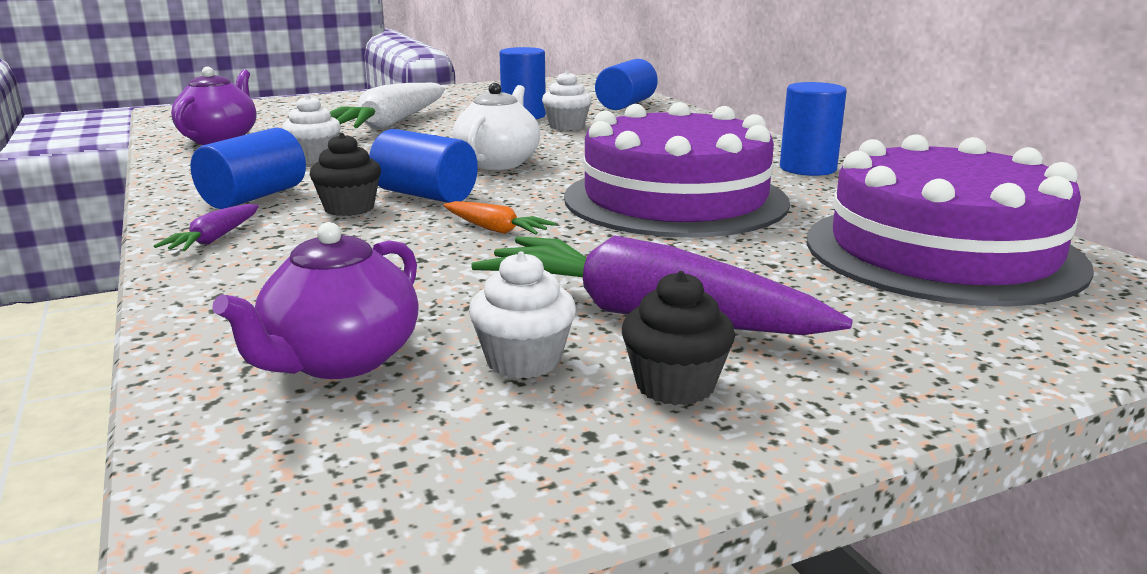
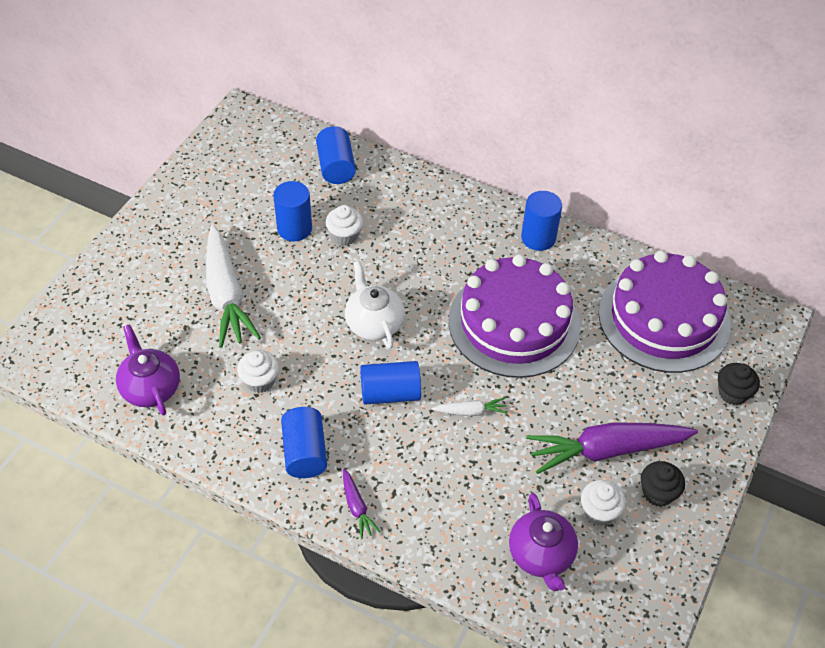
camera: 40 degrees left, 30 degrees up
(349, 208) = (373, 433): black cupcake -> black cupcake (733, 393)
(495, 229) = (470, 411): orange carrot -> white carrot

